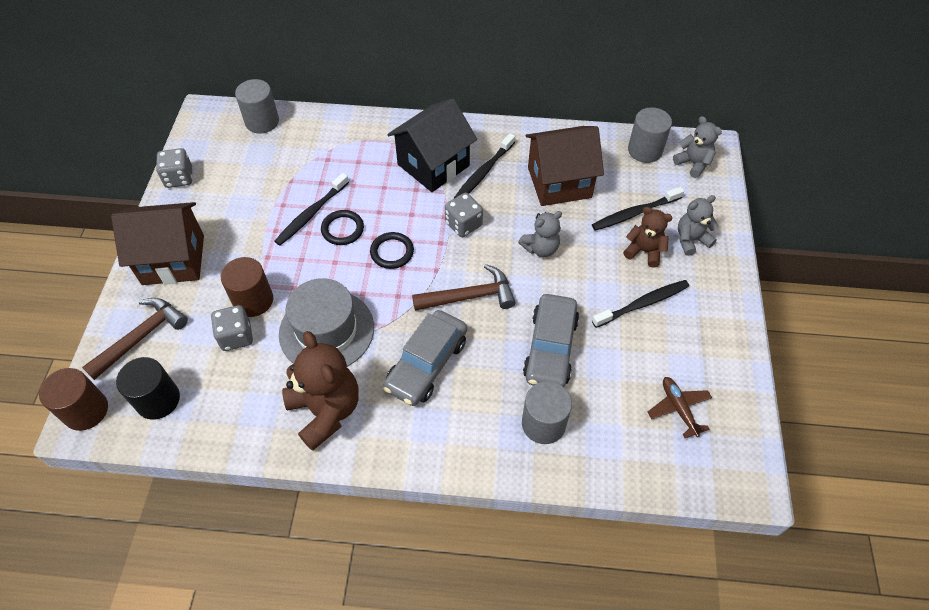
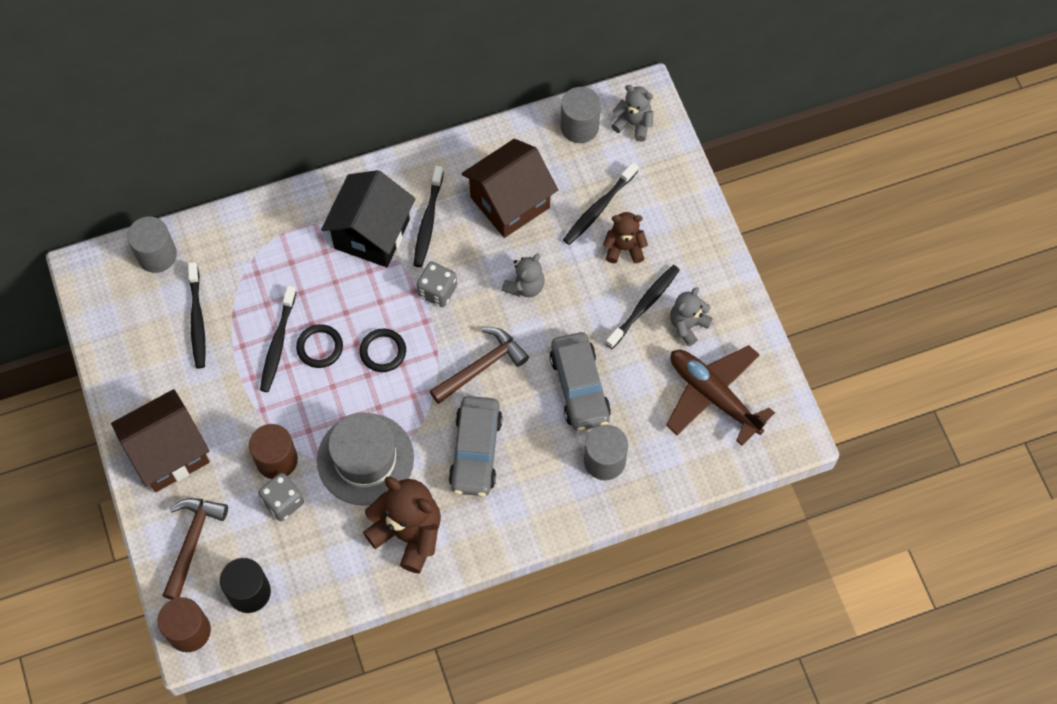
camera: 25 degrees left, 10 degrees up
(179, 178) = (111, 360): grey dice -> none
(261, 174) = (197, 319): none -> black toothbrush
(678, 408) = (713, 396): brown plane -> brown plane, size x1.89
(691, 240) = (663, 216): grey teddy bear -> grey teddy bear (688, 325)

